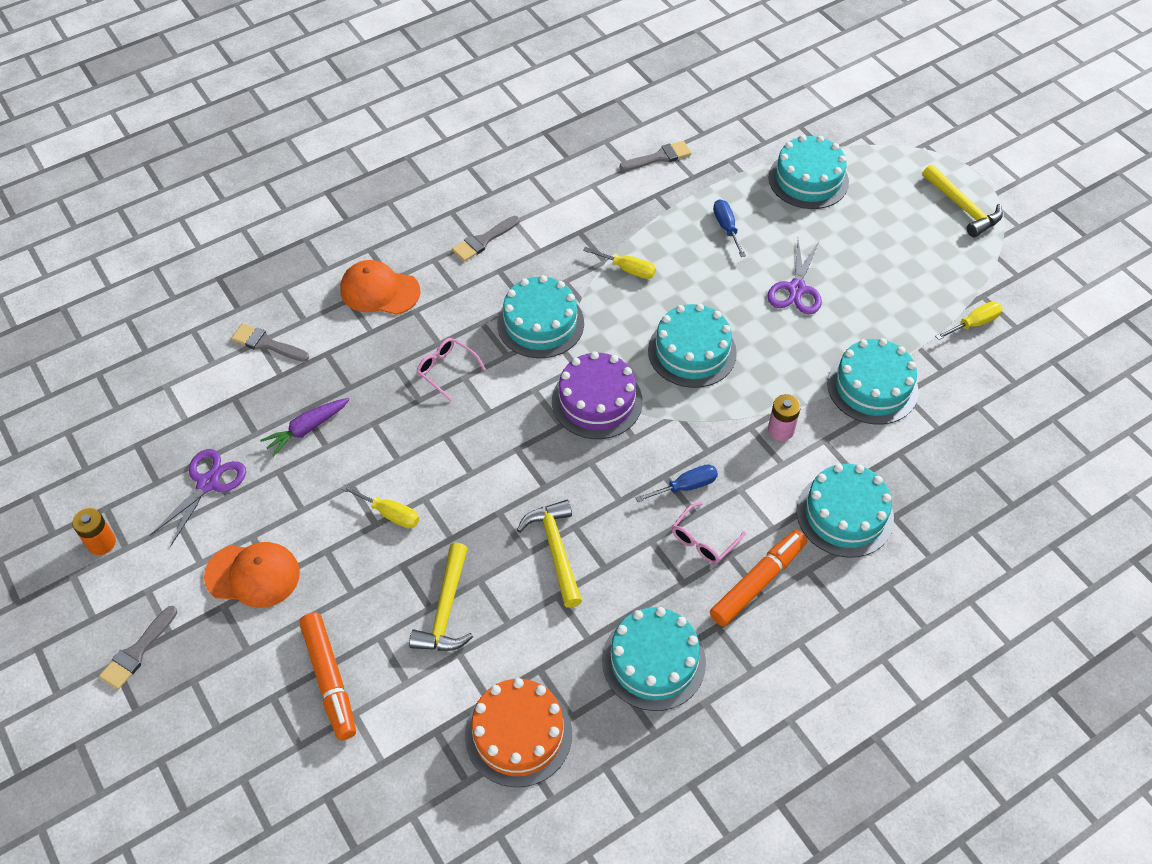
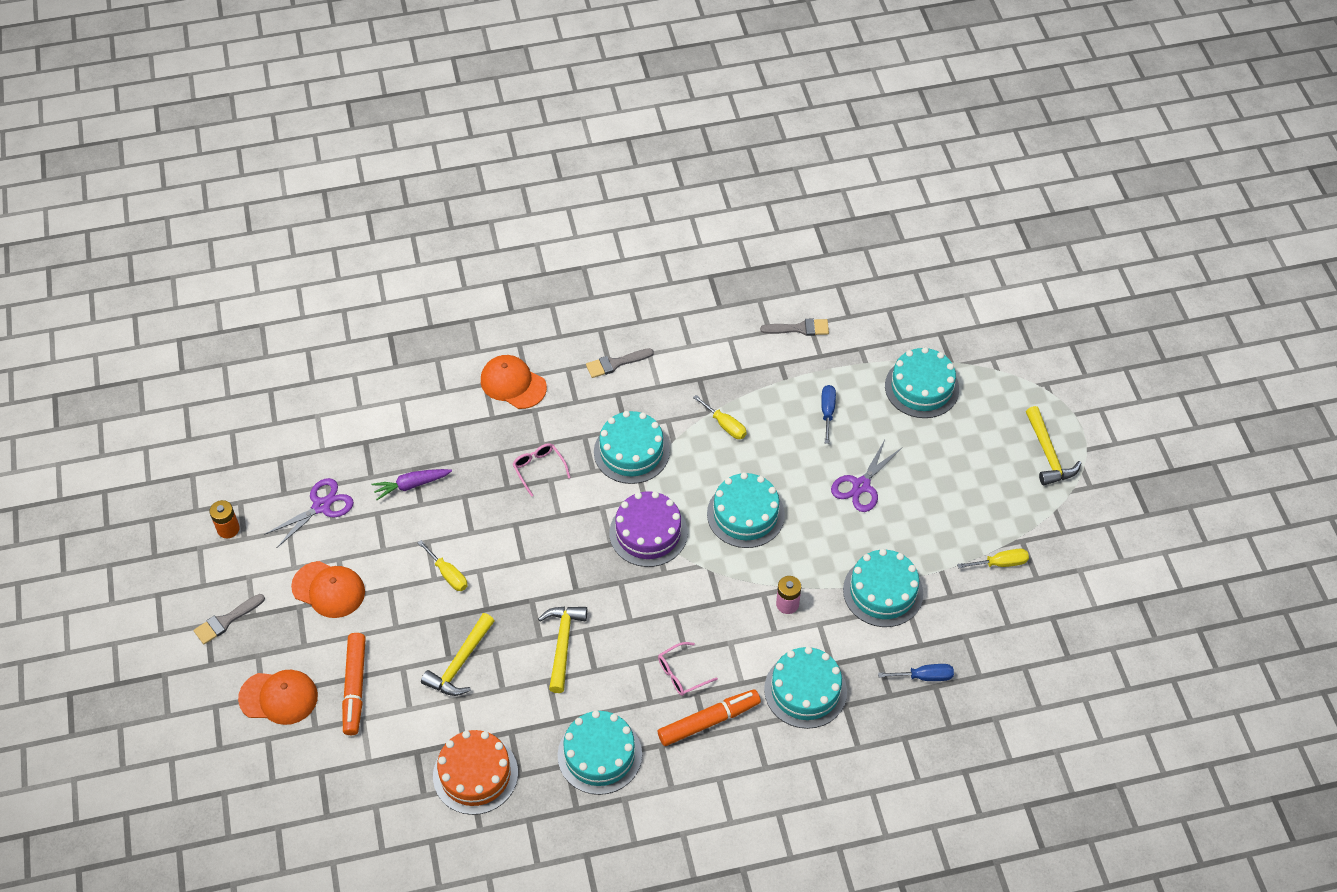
camera: 20 degrees right, 0 degrees up
(238, 723) = (279, 697): none -> orange cap
(266, 344) = (407, 403): grey brush -> none
(686, 486) = (688, 626): blue screwdriver -> blue screwdriver (924, 676)

